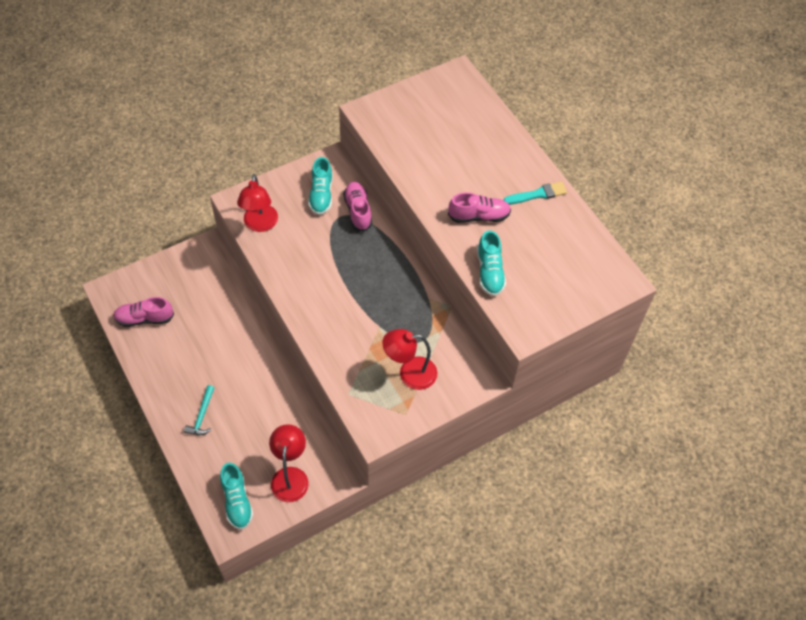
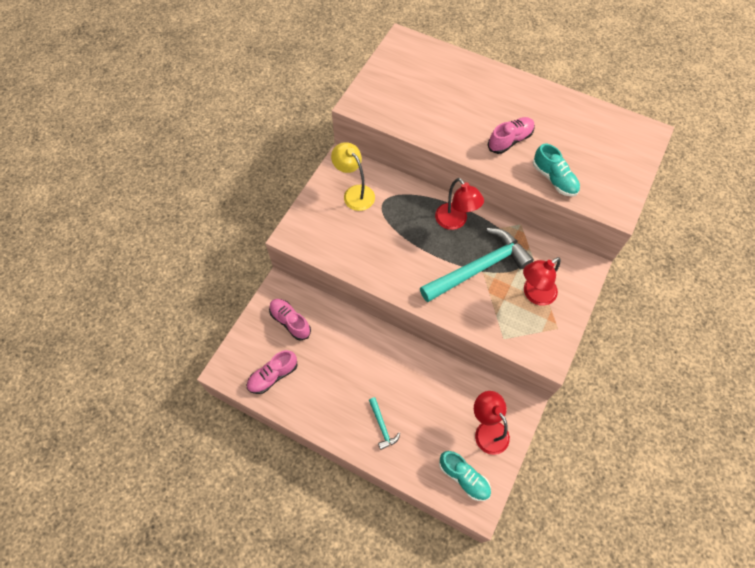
camera: 30 degrees left, 5 degrees up
(260, 224) = (326, 243): red lamp -> red lamp (455, 221)
(321, 195) = (354, 193): turquoise shoe -> yellow lamp
(358, 211) = (393, 190): pink shoe -> pink shoe (290, 321)
(378, 321) = (478, 268): none -> turquoise hammer
(537, 194) = (536, 101): turquoise brush -> none

